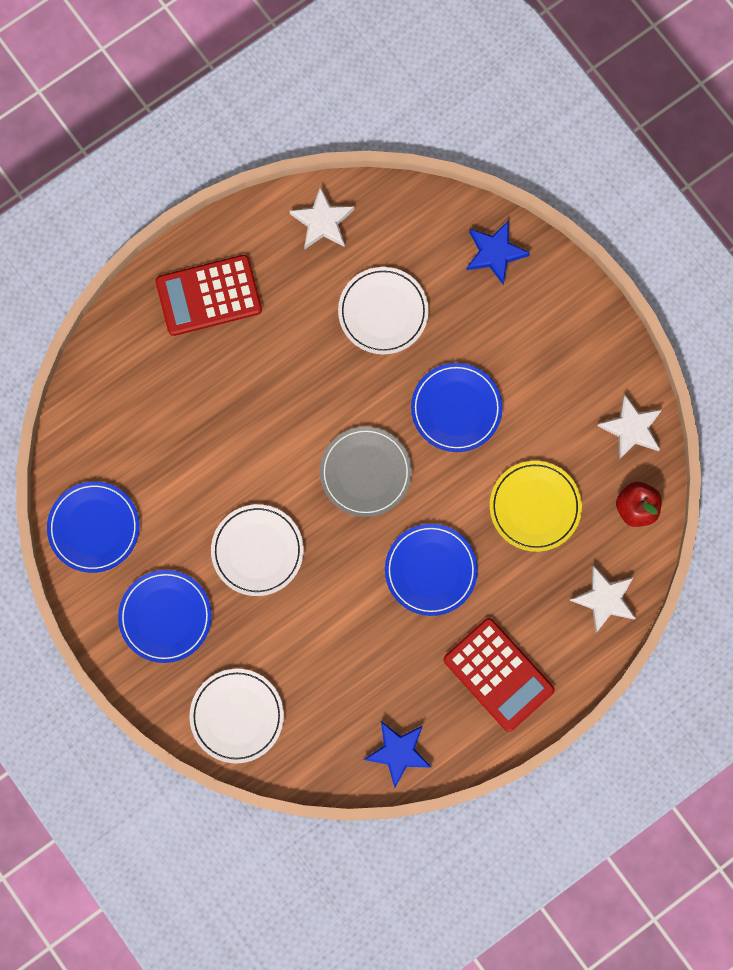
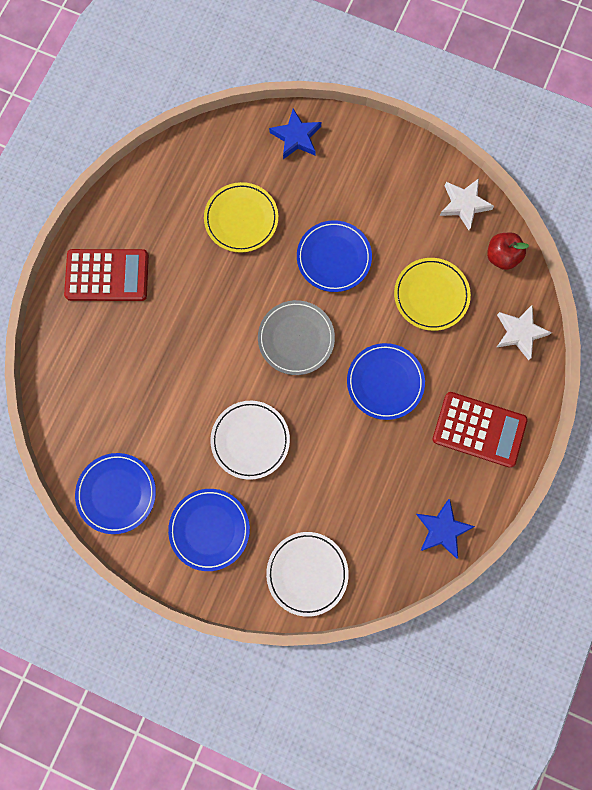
camera: 30 degrees left, 0 degrees up
(209, 295) = (107, 276): red calculator -> red calculator turned 135 degrees counterclockwise
(322, 222) = (161, 180): white star -> none
(383, 312) = (241, 219): white plate -> yellow plate

